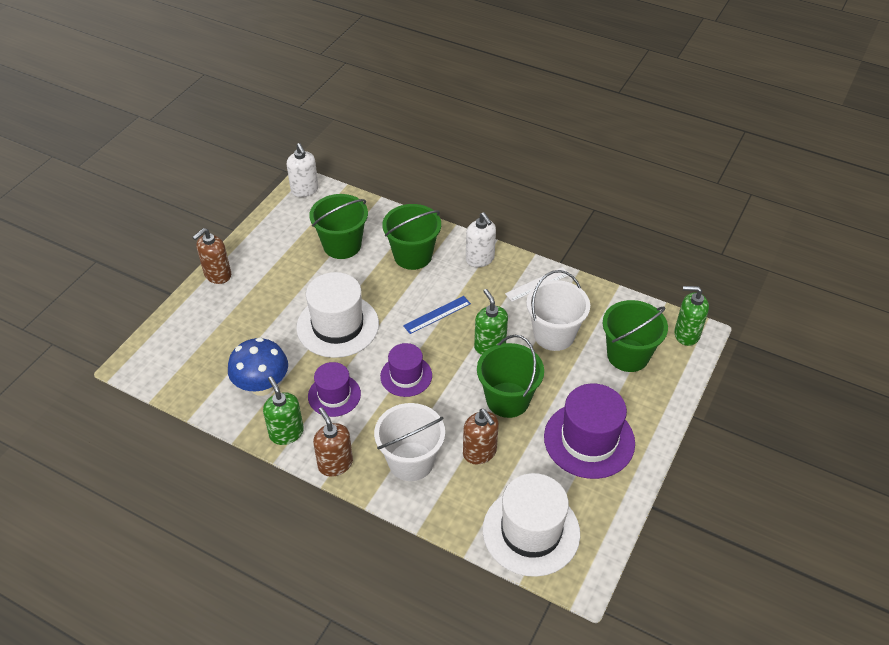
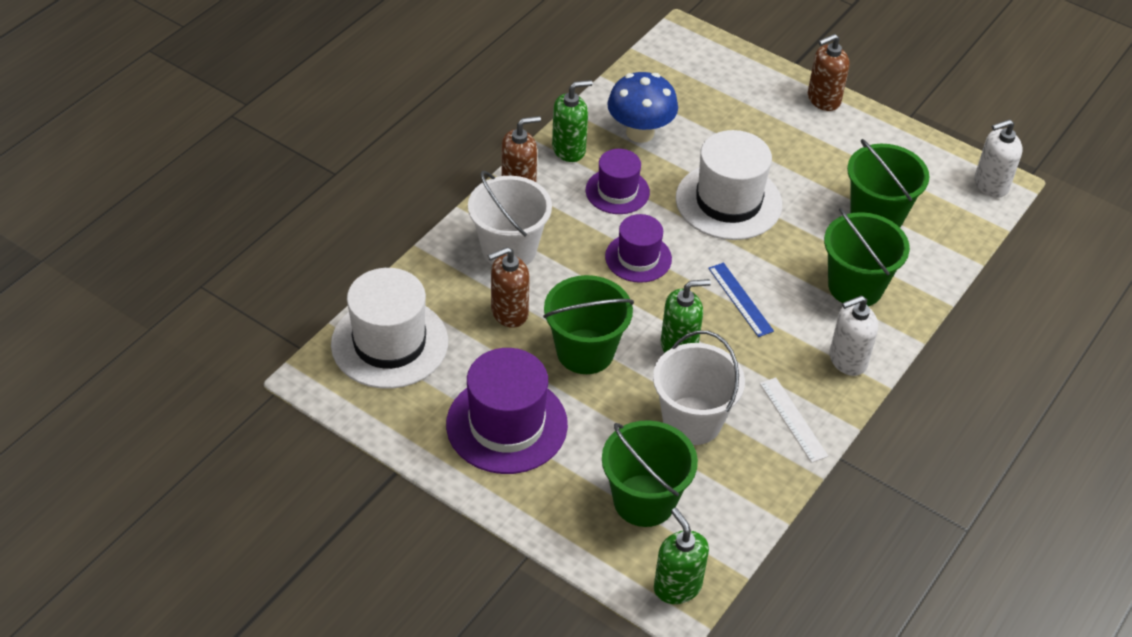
camera: 95 degrees right, 0 degrees up
(217, 275) = (823, 99): brown soap dispenser -> brown soap dispenser turned 75 degrees counterclockwise
(686, 334) = (677, 586): green soap dispenser -> green soap dispenser turned 45 degrees counterclockwise

